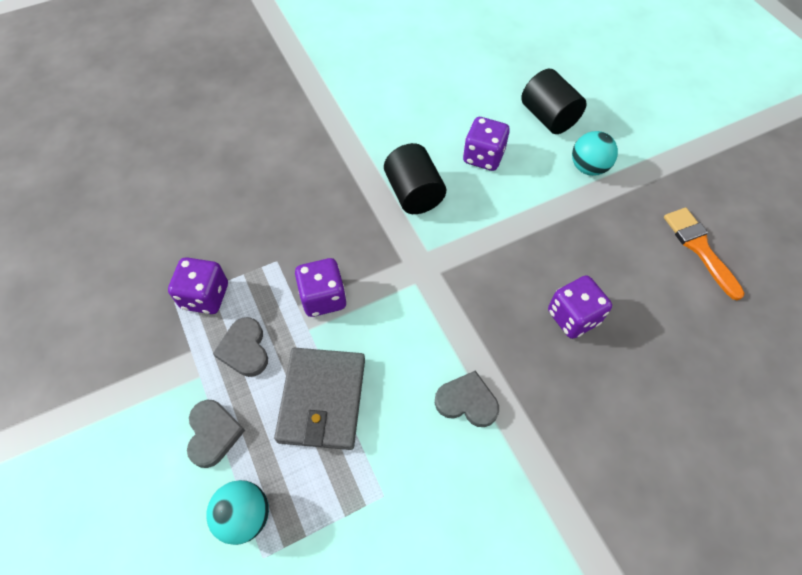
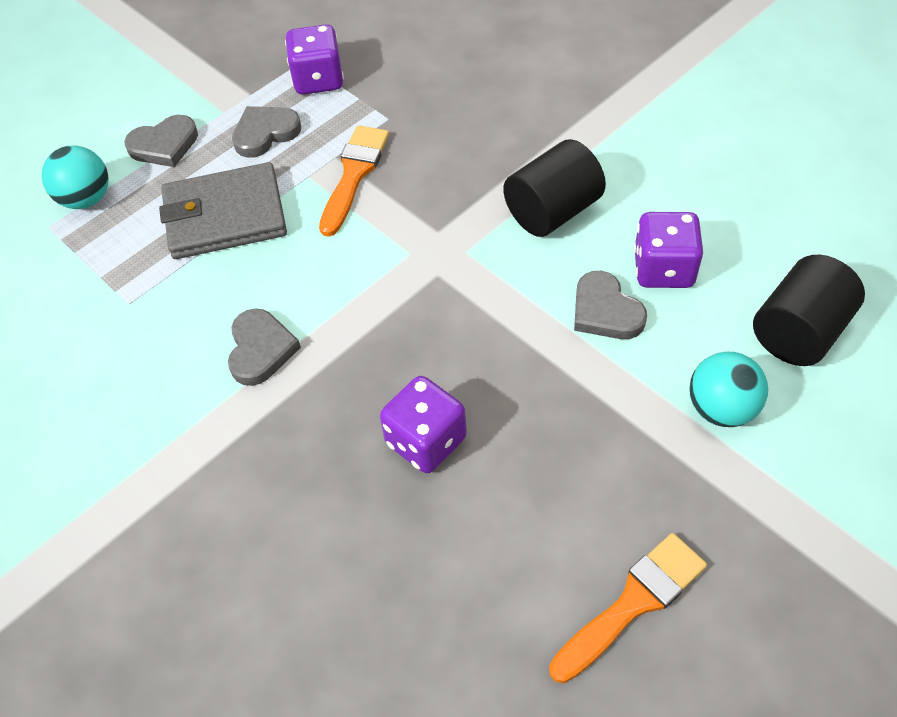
camera: 75 degrees right, 5 degrees down
(323, 298) = (354, 174): purple dice -> orange brush
(504, 194) = (605, 311): none -> grey heart

